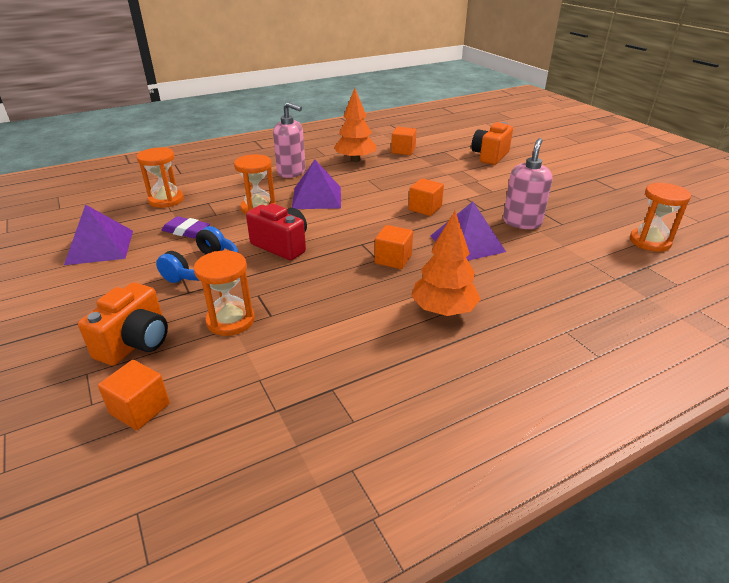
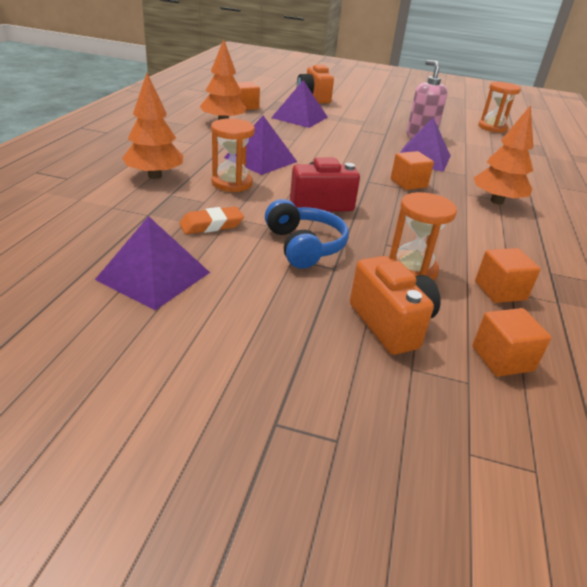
camera: 50 degrees left, 0 degrees up
(166, 200) = (117, 207): orange hourglass -> none
(186, 231) = (211, 225): purple eraser -> orange eraser
(225, 187) = (155, 176): none -> orange tree
(291, 172) = (190, 146): pink soap dispenser -> none
(425, 208) = (352, 144): orange cube -> orange cube (500, 291)
(431, 171) = (299, 117): none -> purple pyramid

